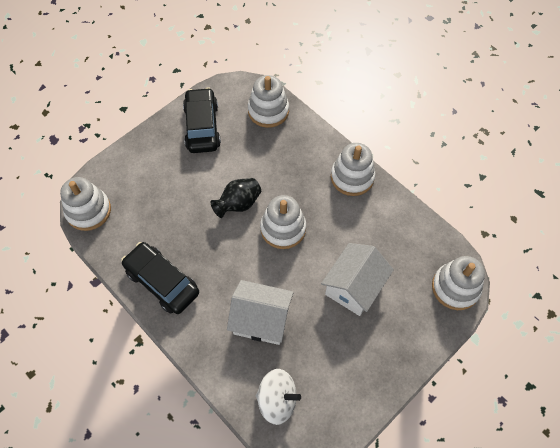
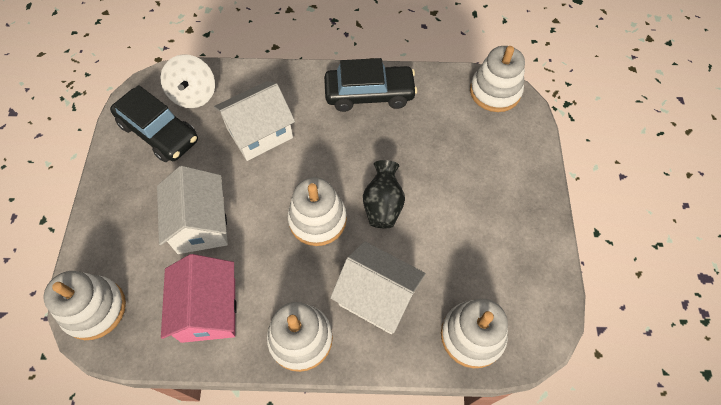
camera: 135 degrees right, 0 degrees up
(202, 127) = (511, 249): black car -> black car (159, 132)
(277, 400) = (193, 94): white spinning top -> white spinning top turned 60 degrees counterclockwise
(294, 163) = (377, 297): none -> white house
(389, 231) = (209, 309): none -> pink house

